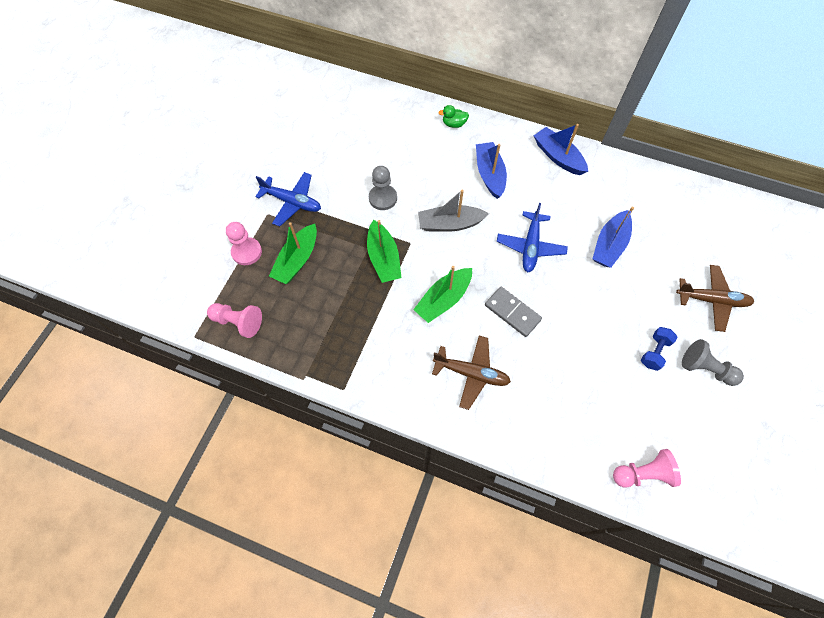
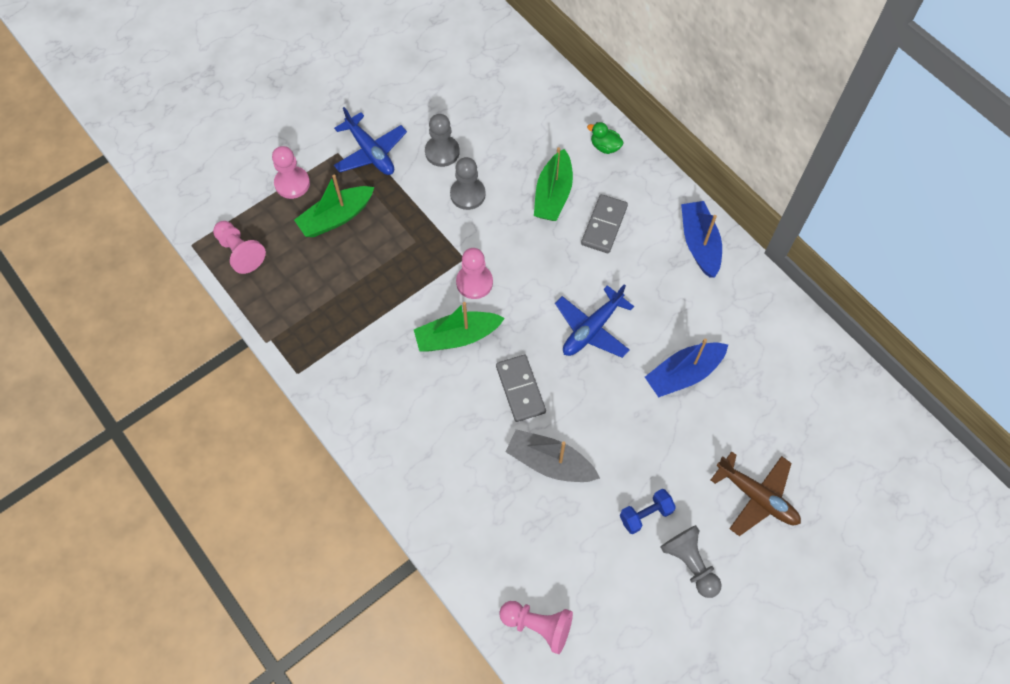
camera: 30 degrees right, 0 degrees up
(345, 178) = (442, 152): none -> grey pawn
(383, 258) = (425, 261): green boat -> green boat (553, 194)
(429, 256) = (474, 282): none -> pink pawn
(450, 224) = (520, 259): grey boat -> grey boat (550, 462)
(471, 373) = (433, 428): brown plane -> none
(489, 174) = (604, 225): blue boat -> grey domino

